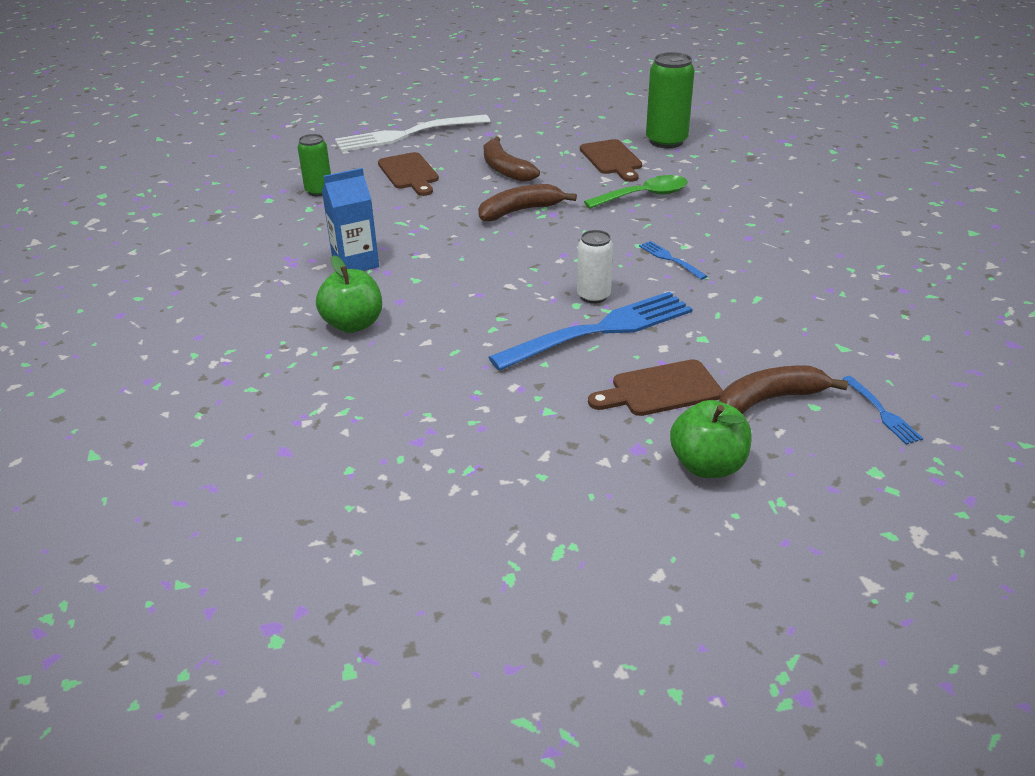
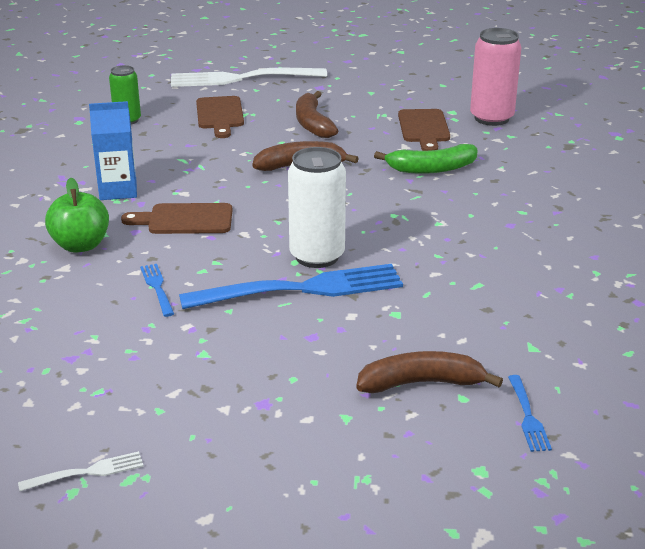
camera: 15 degrees right, 5 degrees down
(511, 554) = (87, 472): none -> white fork
(593, 296) = (317, 256): white can -> white can, size x1.63
(644, 196) = (431, 169): green spoon -> green banana
(660, 390) = (321, 354): brown cutting board -> brown cutting board (185, 220)
(666, 141) = (491, 118): green can -> pink can
(670, 259) = (416, 233): blue fork -> blue fork (157, 288)
(707, 466) = (318, 432): green apple -> none

